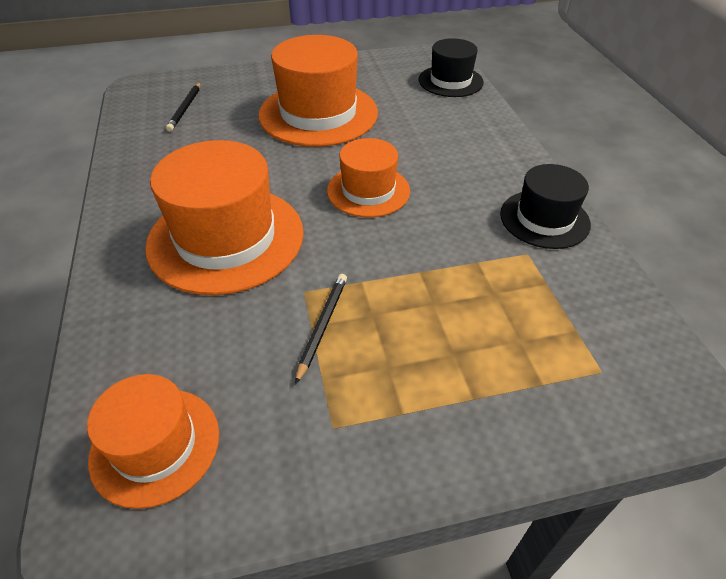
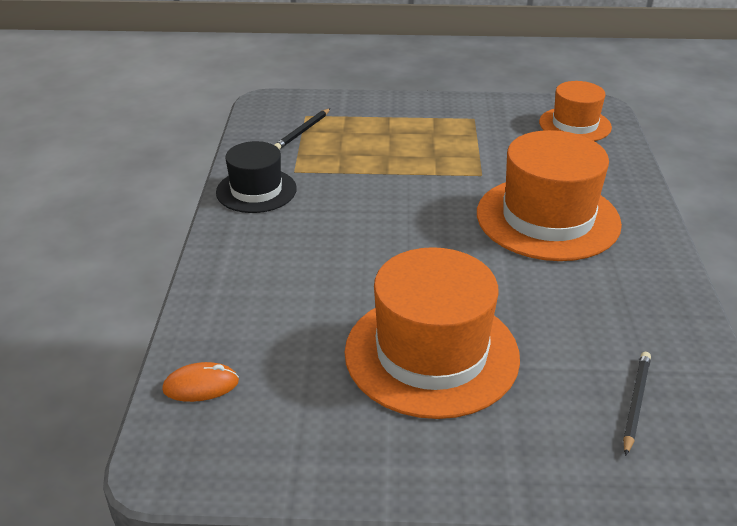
camera: 165 degrees left, 10 degrees down
(322, 326) = (471, 155): black pencil -> black pencil (302, 131)
(368, 191) = (403, 239): orange hat -> none
(450, 81) = (201, 385): black hat -> orange mouse

